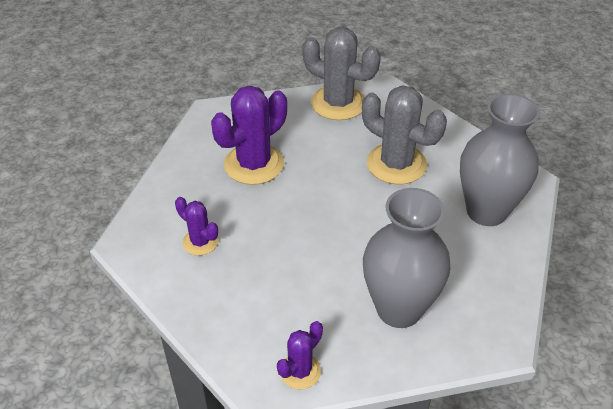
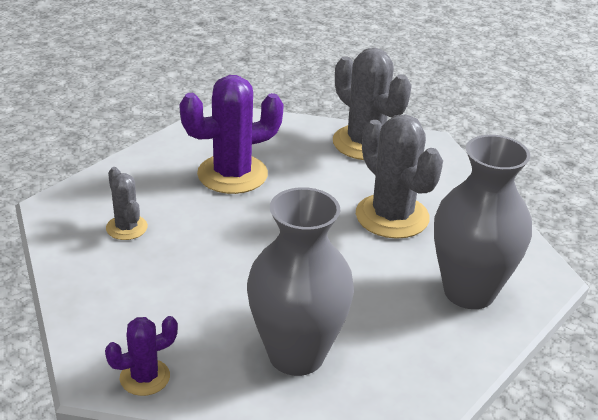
camera: 20 degrees right, 10 degrees down
(200, 242) = (126, 228): purple cactus -> grey cactus

